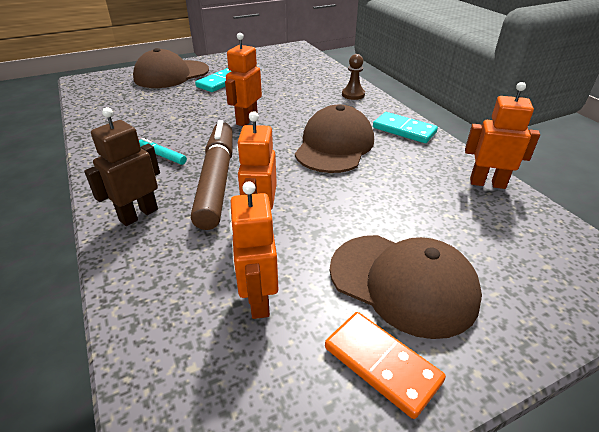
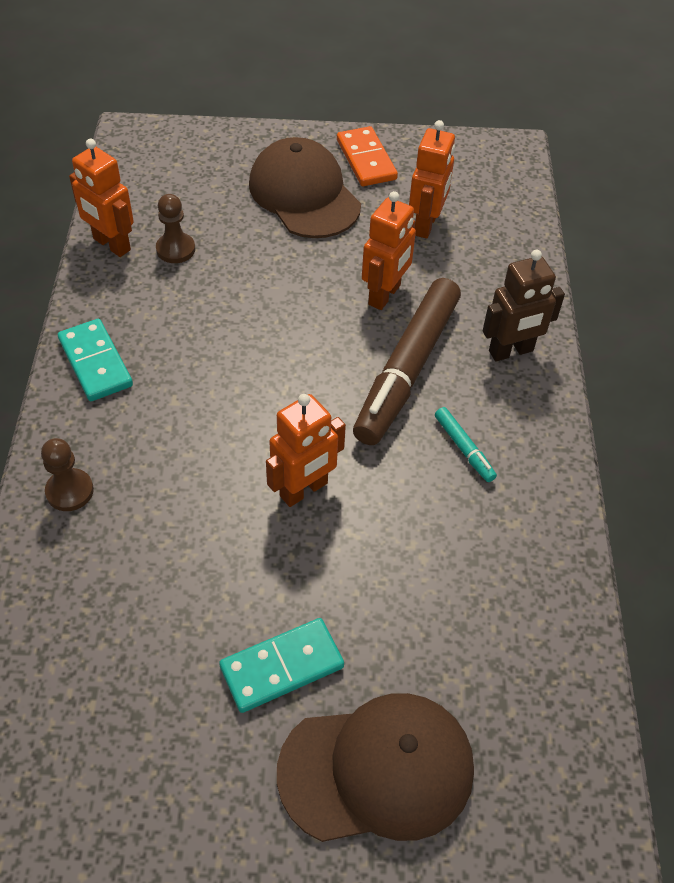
camera: 155 degrees left, 15 degrees up
(334, 145) = (219, 371): brown cap -> none
(444, 195) = (175, 249): none -> brown pawn

